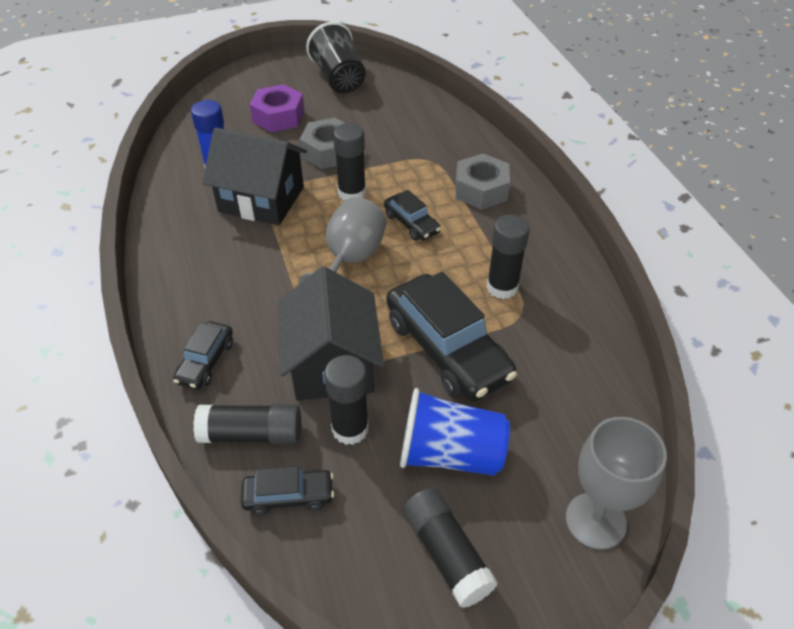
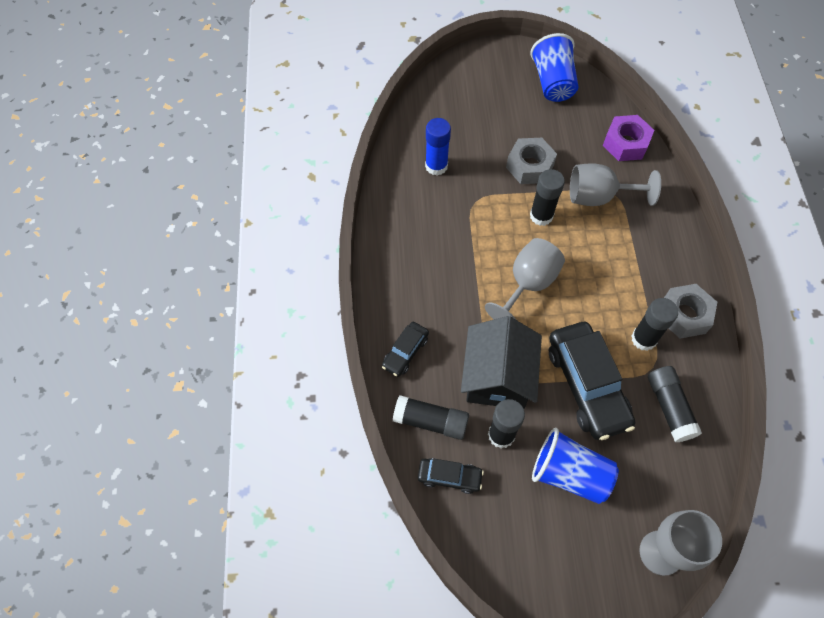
camera: 15 degrees right, 15 degrees up
(261, 199) = (466, 206): black house -> none
(278, 116) = (493, 117): purple nut -> purple nut (625, 143)
(339, 78) = (553, 82): black cup -> blue cup
(411, 223) = (584, 258): black car -> none
(413, 165) = (598, 197): none -> grey goblet
(446, 553) = (550, 548): black glue stick -> black glue stick (669, 407)
(481, 189) = (650, 236): grey nut -> grey nut (684, 315)

